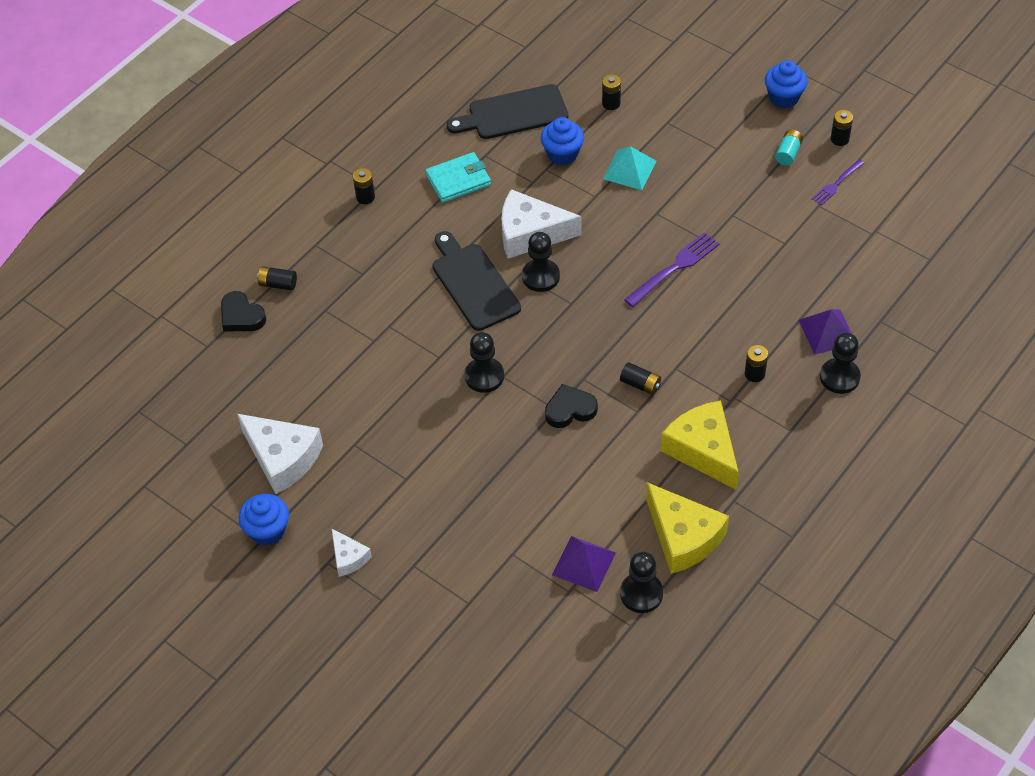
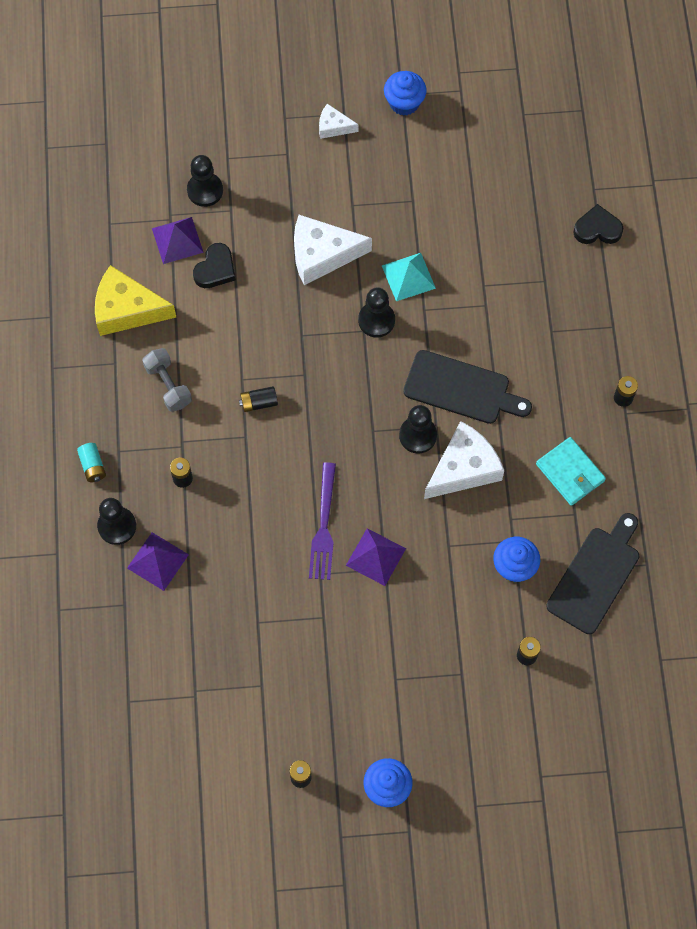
camera: 135 degrees right, 15 degrees up
(278, 284) = (601, 273): black battery -> none
(282, 458) = (449, 154): white cheese -> white cheese (322, 254)
(458, 180) = (570, 472): turquoise wallet -> turquoise wallet turned 60 degrees counterclockwise
(570, 409) = (290, 342): black heart -> black heart (215, 269)
(629, 170) = (446, 596): turquoise pyramid -> turquoise pyramid (408, 276)
(641, 594) = (121, 249): black pawn -> black pawn (205, 190)
(655, 224) = (376, 557): none -> purple pyramid
(703, 450) = (168, 385): yellow cheese -> grey dumbbell
(788, 153) = (331, 723): turquoise battery -> turquoise battery (93, 466)
(836, 184) = (264, 722): purple fork -> none

